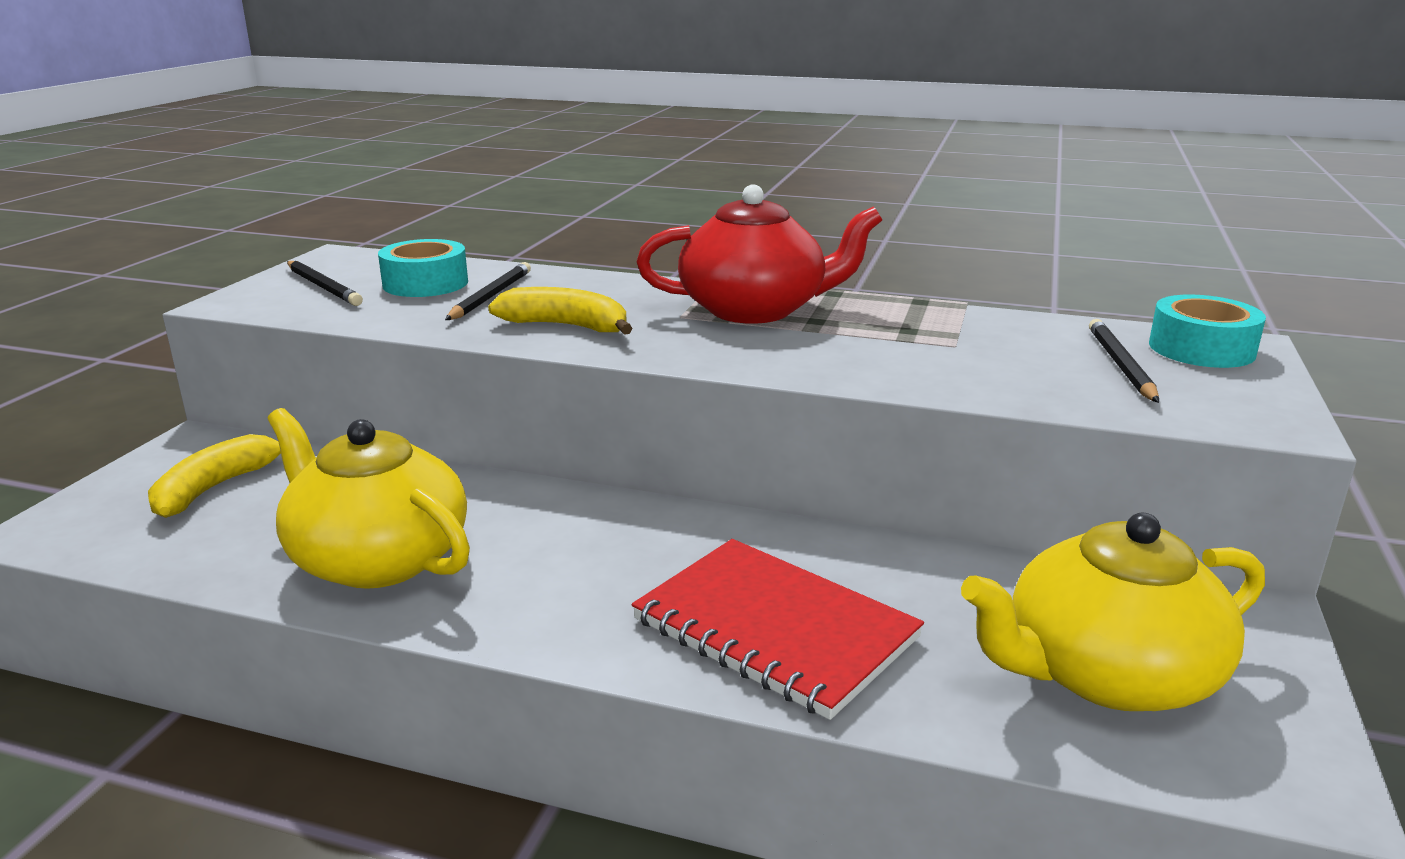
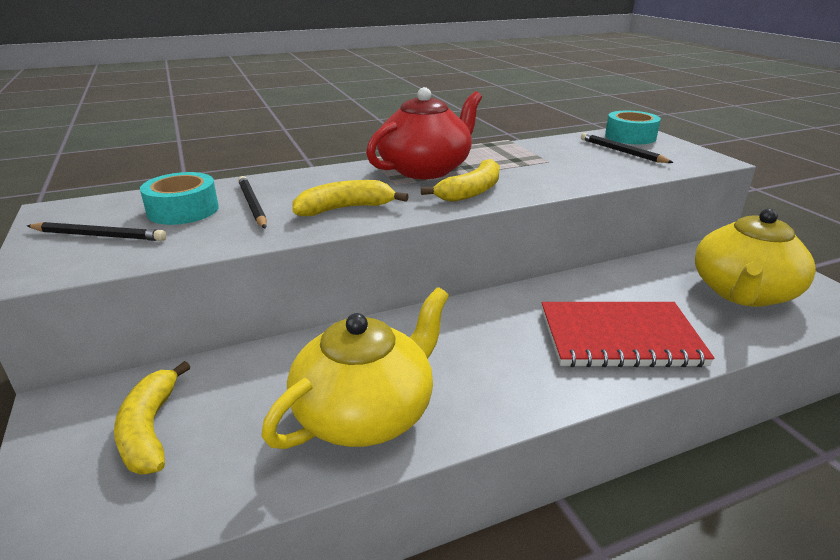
camera: 40 degrees left, 5 degrees up
(377, 558) = (366, 412): yellow teapot -> yellow teapot turned 135 degrees clockwise
(748, 350) = (471, 191): none -> yellow banana

